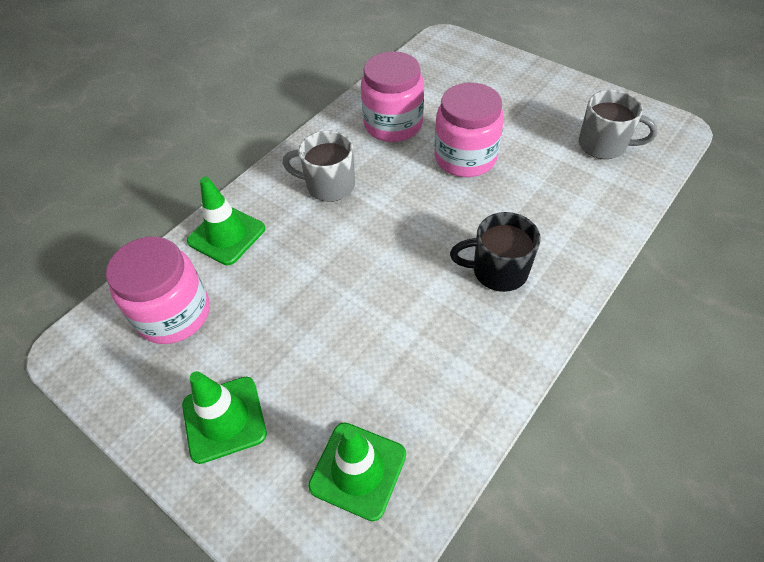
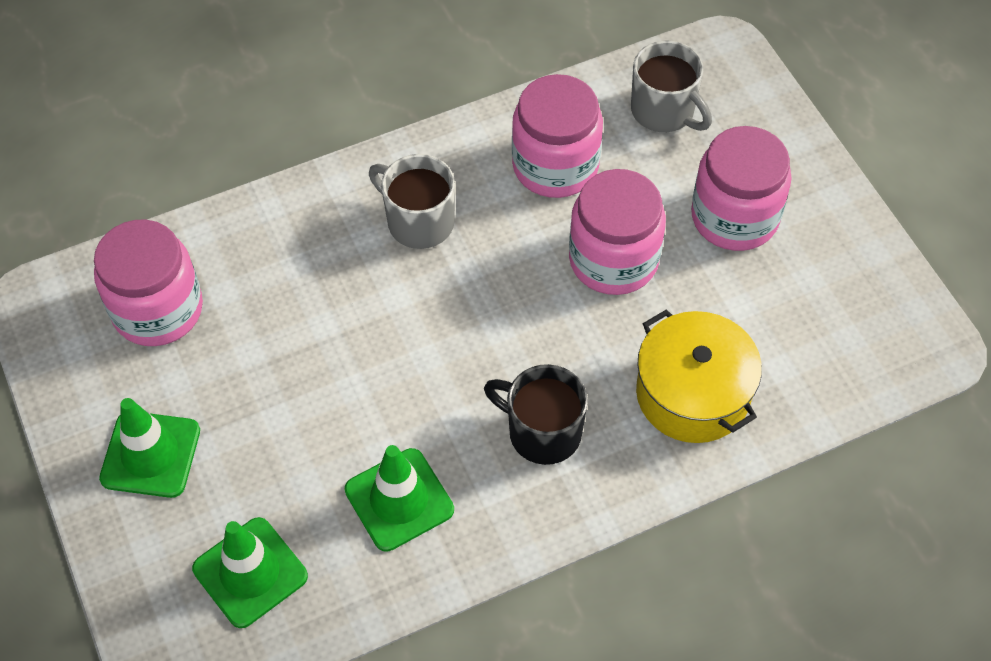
camera: 25 degrees right, 5 degrees up
(226, 235) = (263, 235): green traffic cone -> green traffic cone (399, 500)
(516, 110) = (734, 217): none -> pink jar
(570, 208) = (693, 393): none -> yellow pot
(603, 145) = (810, 326): grey mug -> grey mug (664, 111)

